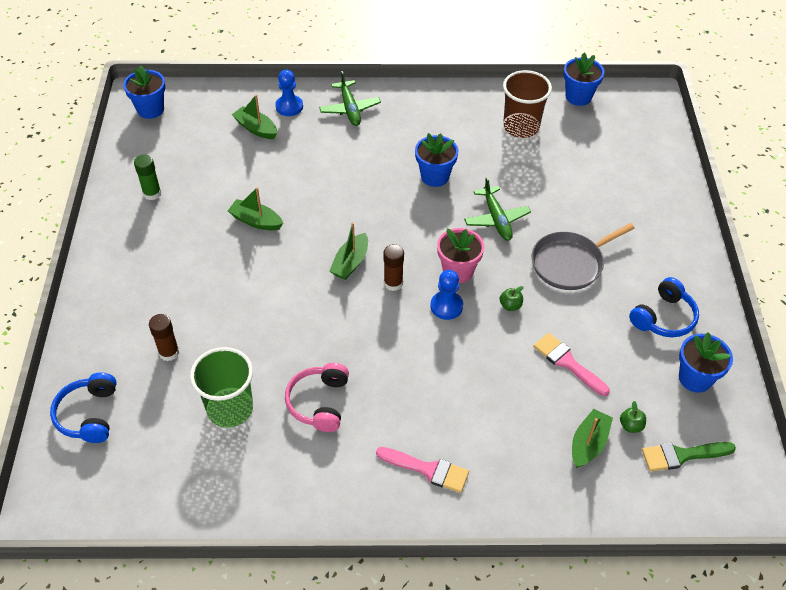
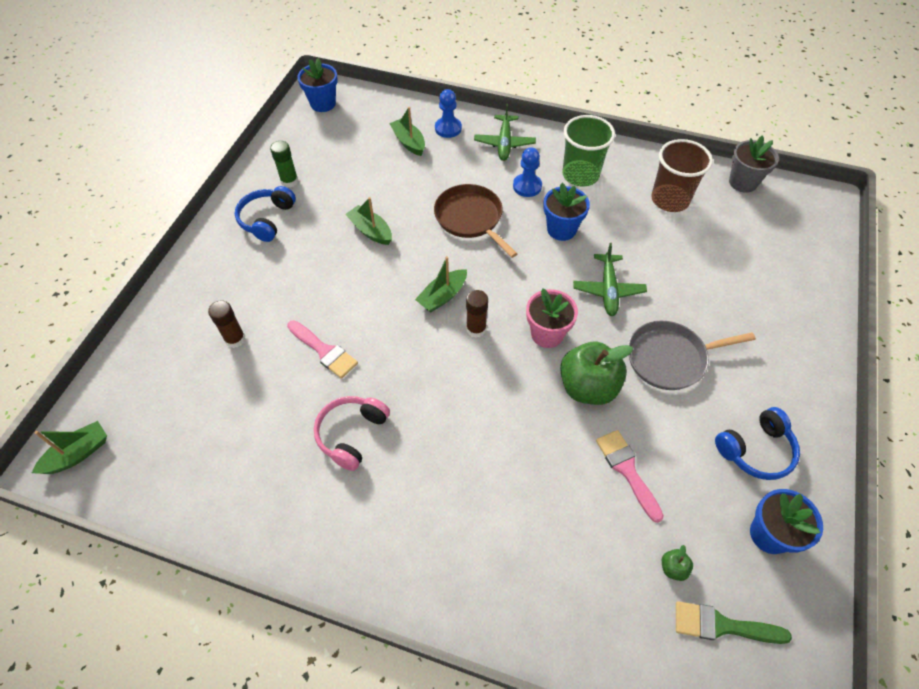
camera: 20 degrees right, 5 degrees up
(89, 415) = (137, 380): blue headphones -> blue headphones (267, 219)
(230, 409) = (265, 414): green cup -> green cup (580, 175)
(347, 186) = (471, 218): none -> brown pan
(427, 469) = (430, 545): pink brush -> pink brush (324, 351)
(446, 306) = (520, 369): blue pawn -> blue pawn (527, 186)
(510, 305) = (588, 387): green apple -> green apple, size x2.46
(578, 97) = (743, 182): blue flower pot -> grey flower pot
(588, 444) = (616, 573): green boat -> green boat (78, 454)

